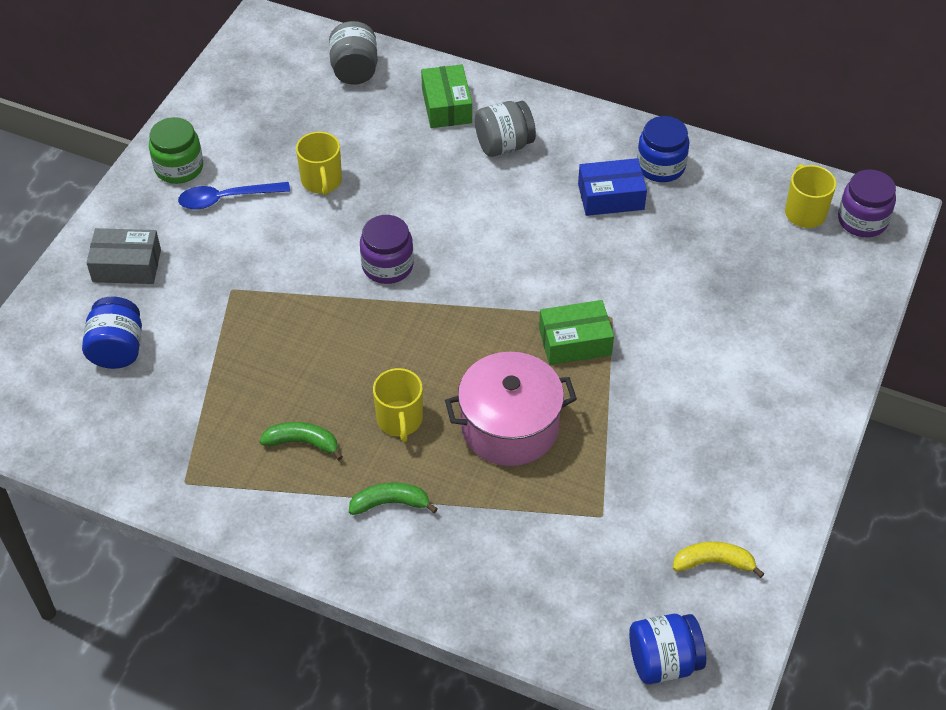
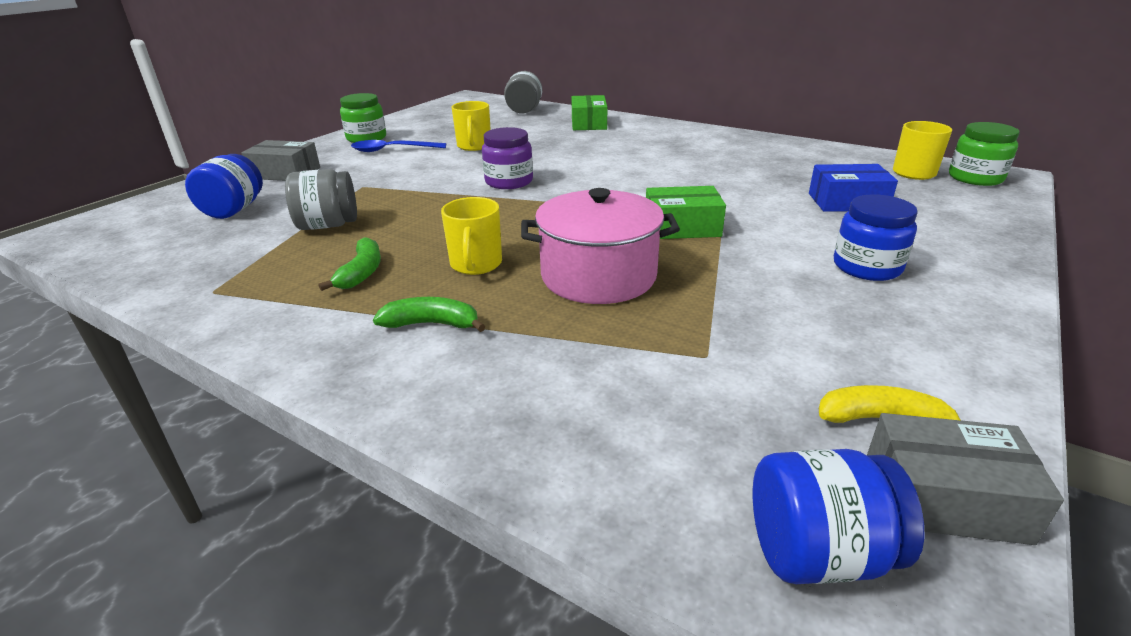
camera: 10 degrees right, 20 degrees down
(303, 442) = (362, 272): green banana -> green banana turned 75 degrees clockwise
(504, 145) = (631, 137): grey jar -> grey jar (328, 225)
(611, 197) = (722, 160): blue box -> blue box (847, 202)
(660, 166) = (767, 149): blue jar -> blue jar (867, 267)
(736, 617) = (944, 497): none -> grey box
(862, 220) = (975, 178): purple jar -> green jar

